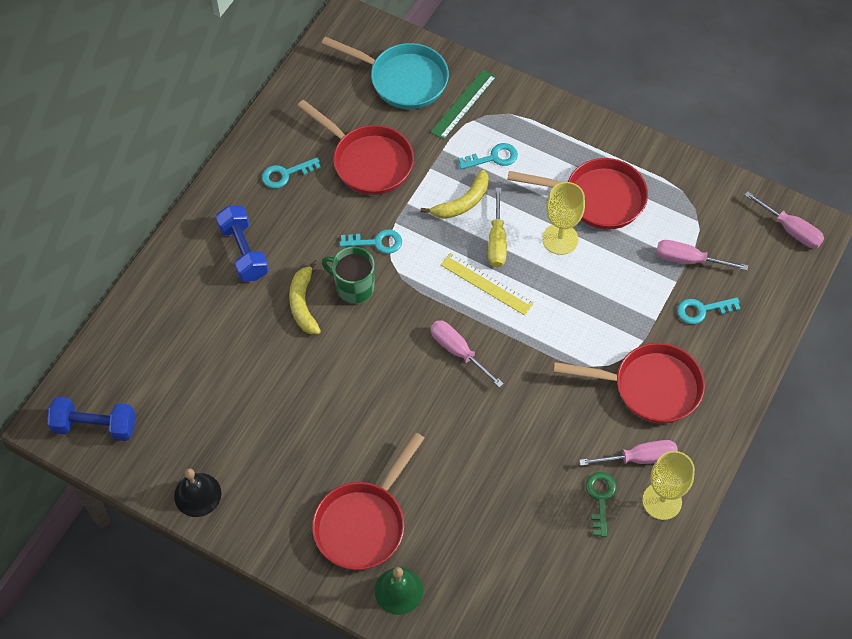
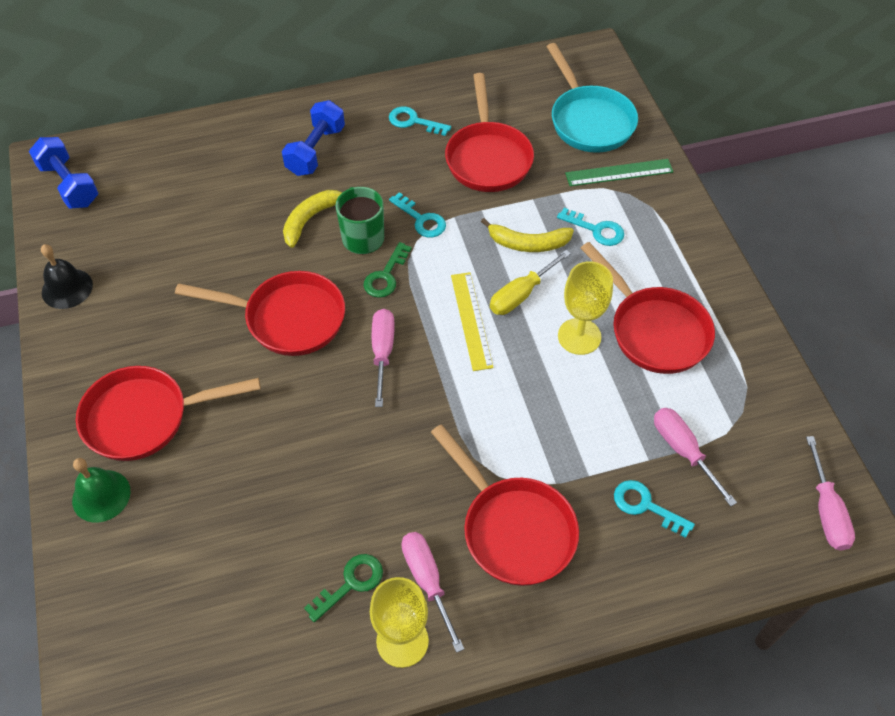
camera: 45 degrees right, 5 degrees down
(373, 382) = (288, 318): none -> red pan
(400, 300) = (386, 276): none -> green key
(639, 458) = (427, 582): pink screwdriver -> pink screwdriver turned 150 degrees counterclockwise

